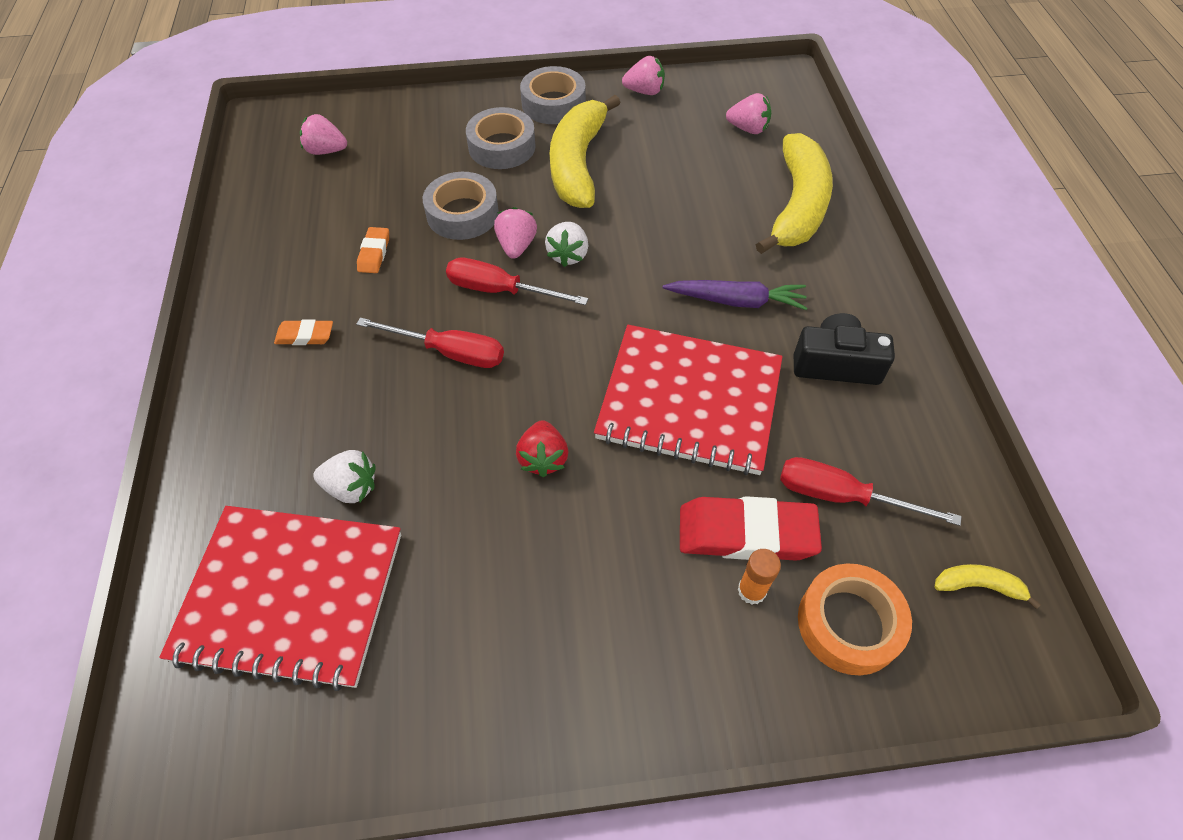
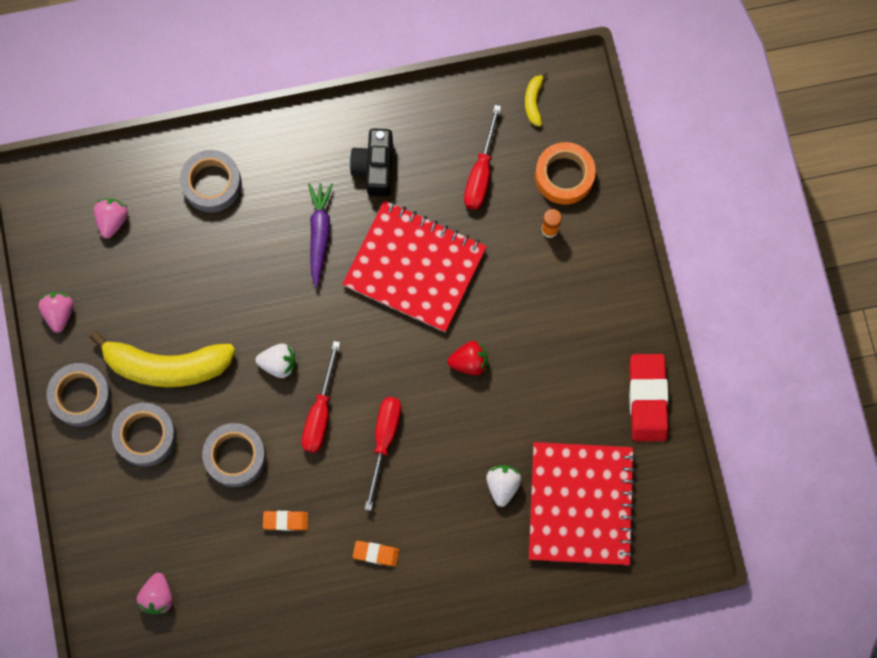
camera: 95 degrees left, 20 degrees up
(305, 336) = (376, 554): orange eraser -> orange eraser turned 75 degrees counterclockwise
(516, 246) = (271, 406): pink strawberry -> none
(689, 401) = (414, 267): red notebook -> red notebook turned 75 degrees counterclockwise
(746, 533) = (512, 231): red eraser -> red eraser (647, 399)
(797, 206) = (212, 184): yellow banana -> grey tape

